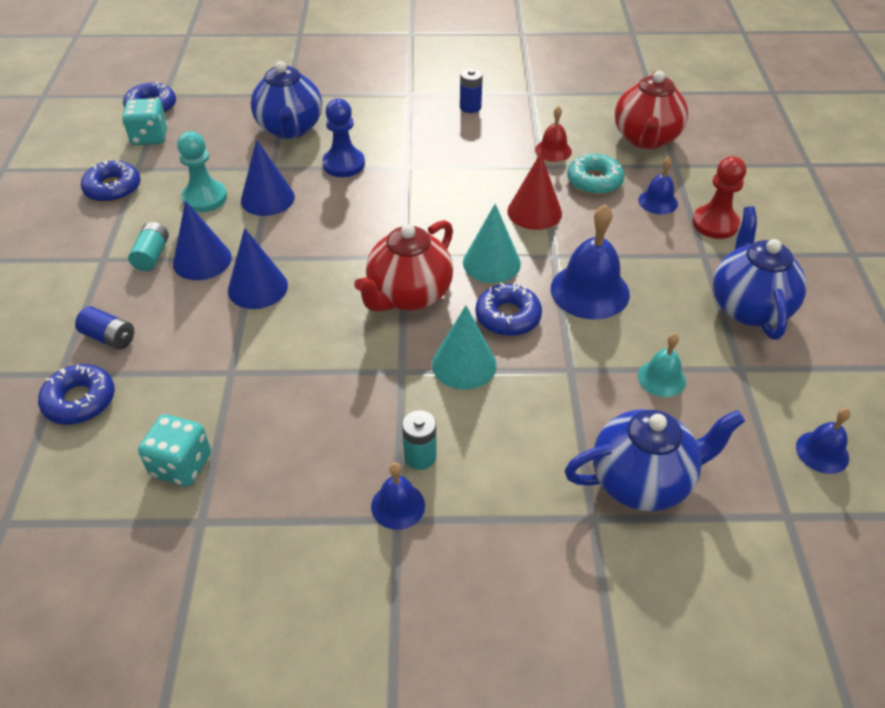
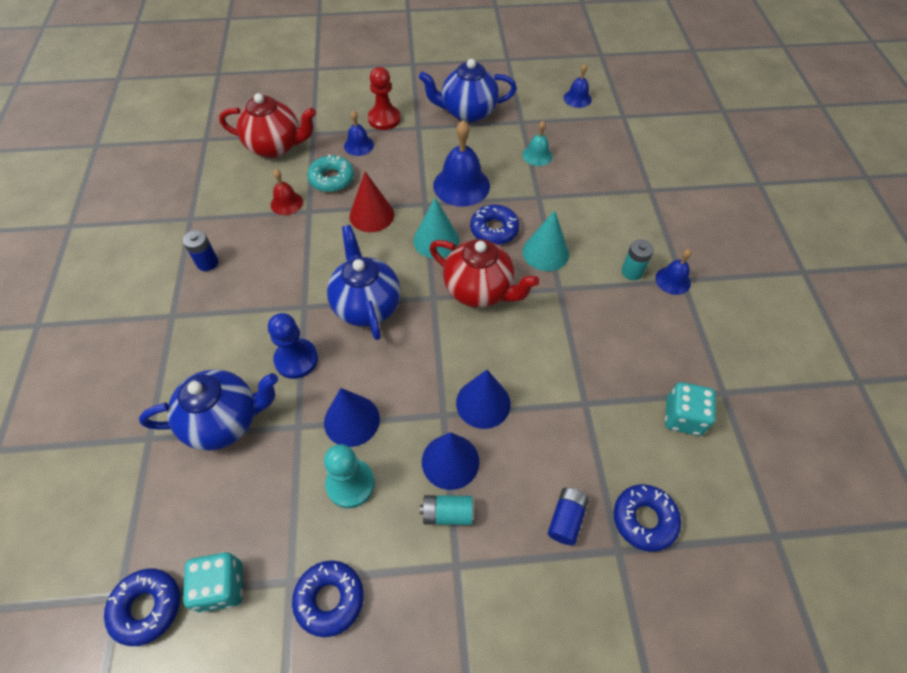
camera: 95 degrees left, 10 degrees up
(642, 481) = (618, 168): blue teapot -> blue teapot (366, 305)

